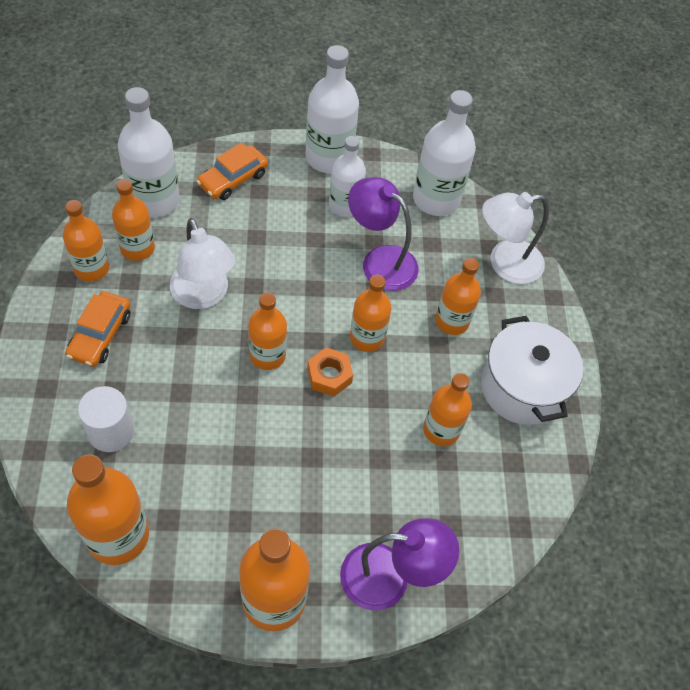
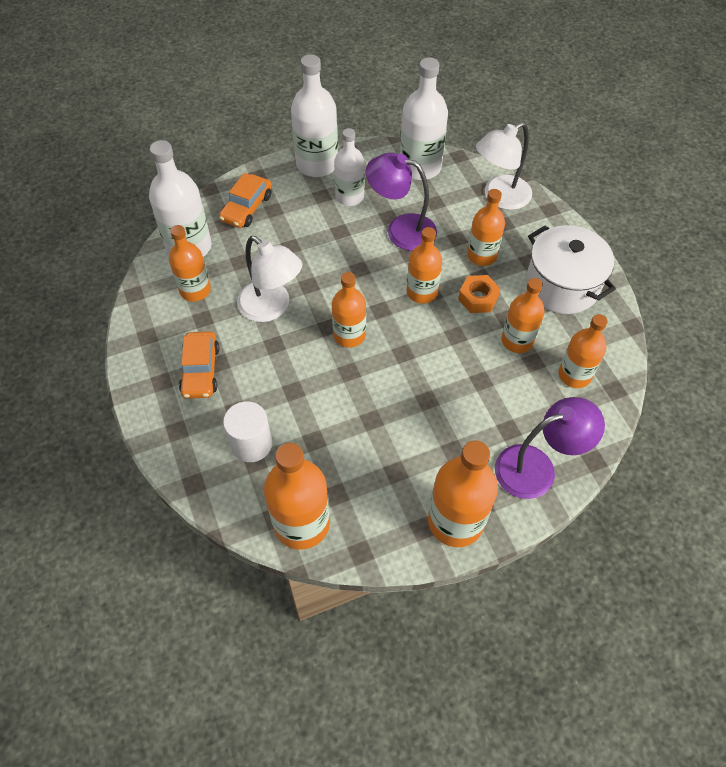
camera: 15 degrees left, 0 degrees up
(91, 268) = (164, 320): orange bottle -> orange bottle (574, 375)
(329, 376) = (407, 332): orange nut -> orange nut (478, 298)

